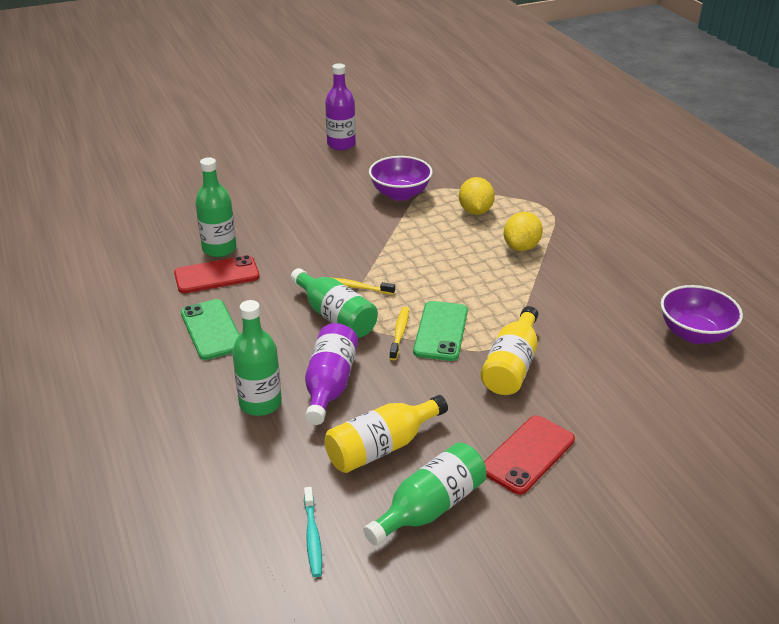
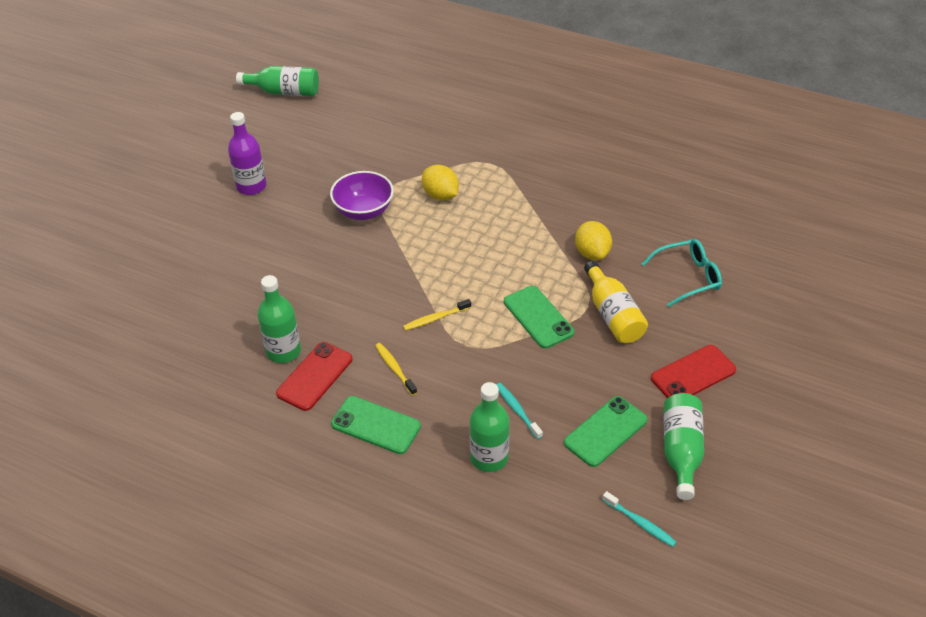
camera: 40 degrees left, 10 degrees up
(329, 385) = (517, 410): purple bottle -> turquoise toothbrush
(335, 316) = (452, 353): green bottle -> green bottle (284, 92)
(382, 447) = (605, 431): yellow bottle -> green phone
(399, 333) = (513, 337): yellow toothbrush -> yellow toothbrush (395, 368)
(521, 247) = (510, 210): yellow lemon -> yellow lemon (592, 253)
(528, 454) = (693, 374): red phone -> red phone turned 60 degrees clockwise
(627, 377) = (687, 277): none -> turquoise glasses
(694, 334) = (690, 217): purple bowl -> none

